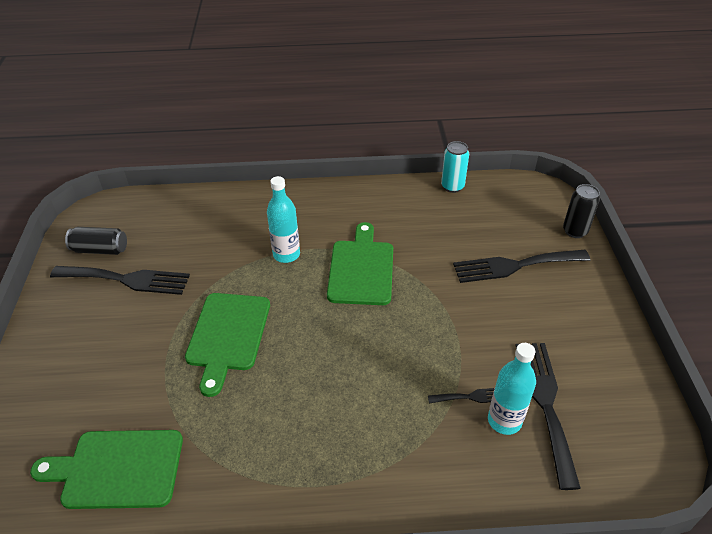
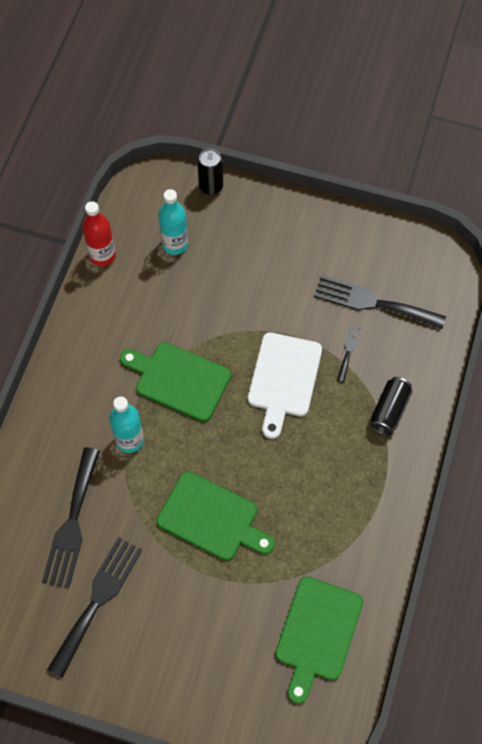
camera: 70 degrees left, 20 degrees up
(100, 250) = (38, 622): black can -> black can (389, 410)
(404, 348) = (284, 379): none -> white cutting board
(452, 186) = (102, 256): turquoise can -> red bottle
(504, 420) = (377, 337): turquoise bottle -> turquoise bottle (175, 244)
(514, 266) = (230, 254): black fork -> black fork (72, 523)

